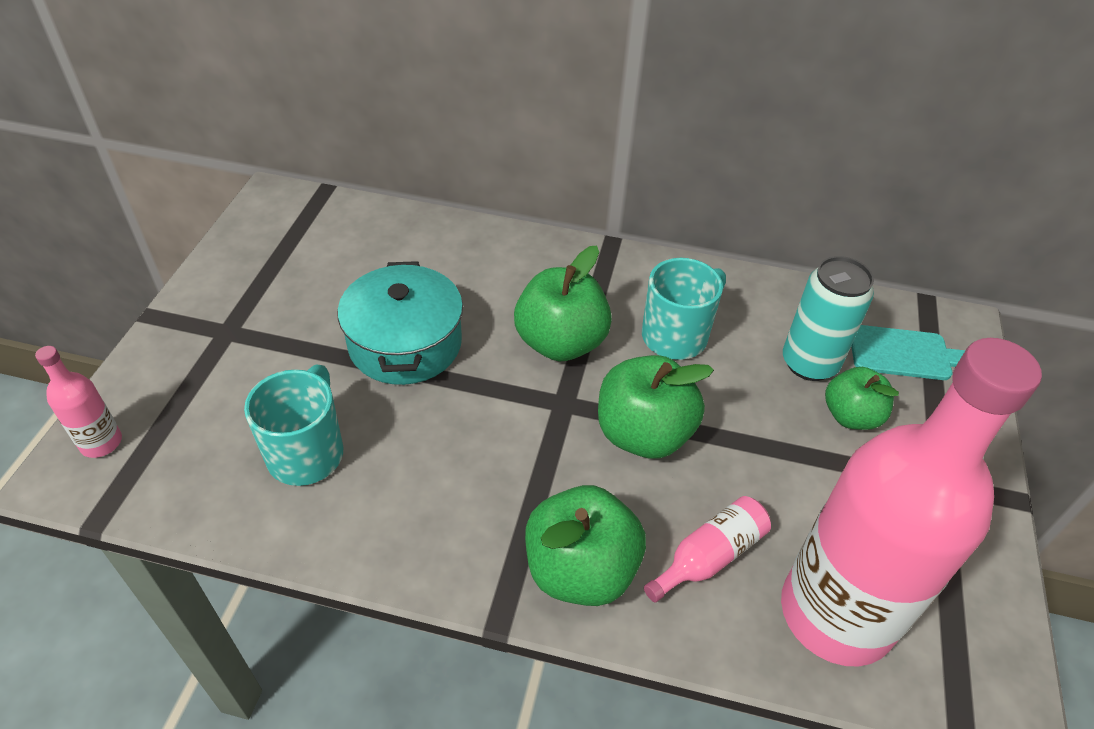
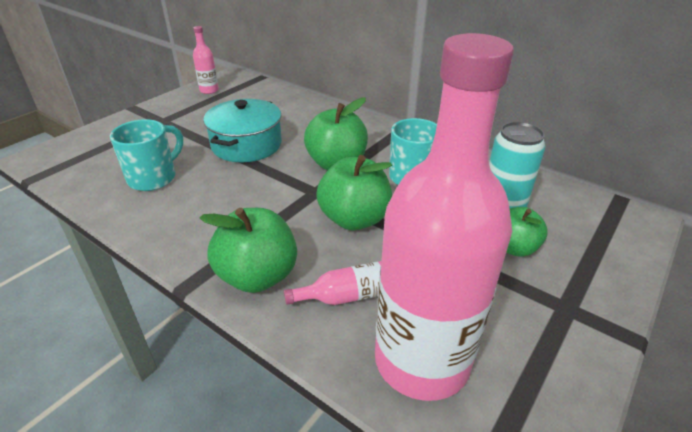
camera: 25 degrees right, 10 degrees down
(101, 442) = (64, 149): pink bottle -> pink bottle (209, 90)
(905, 354) = (582, 224): turquoise cutting board -> none

